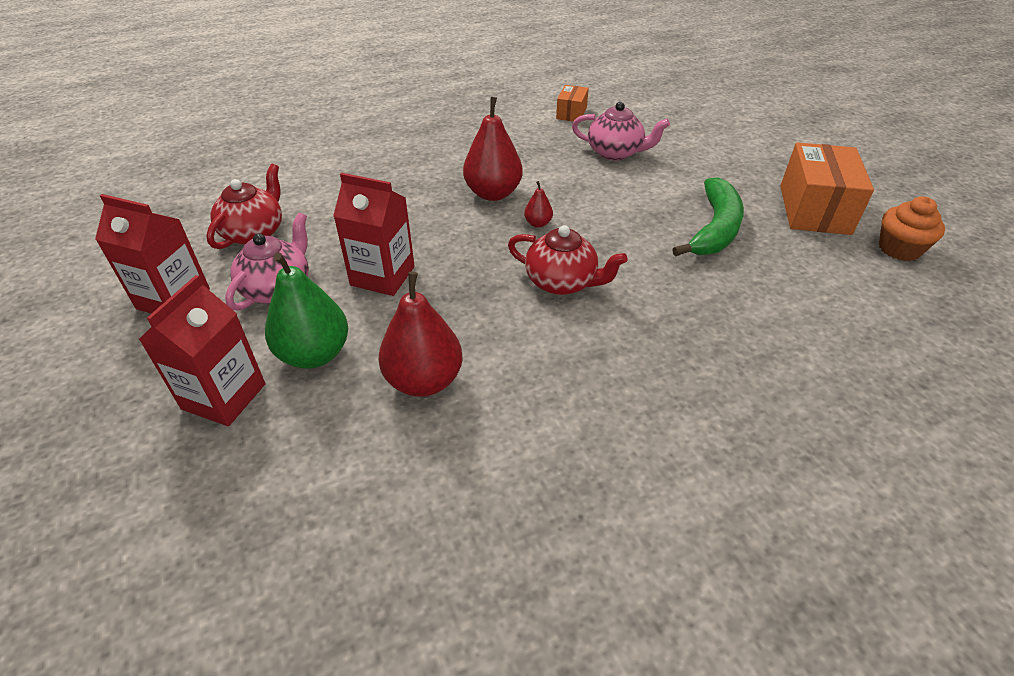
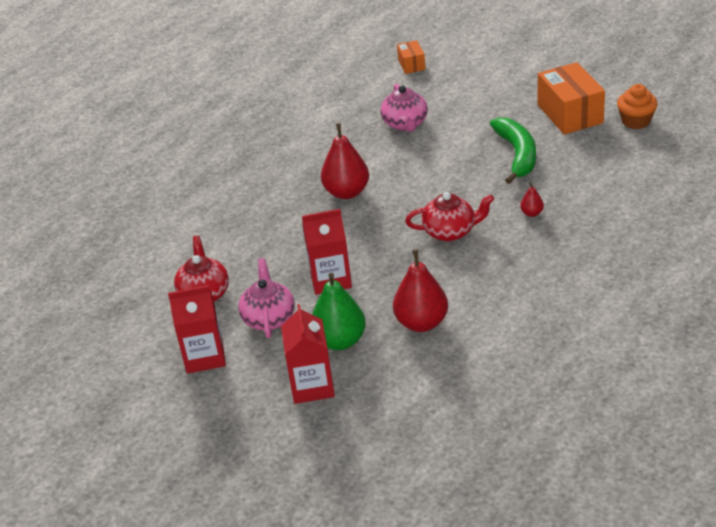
camera: 25 degrees left, 5 degrees down
(538, 223) = (399, 200): red pear -> red pear (532, 213)
(571, 113) = (342, 103): orange box -> orange box (411, 64)
(615, 152) = (405, 124): pink teapot -> pink teapot turned 90 degrees clockwise

